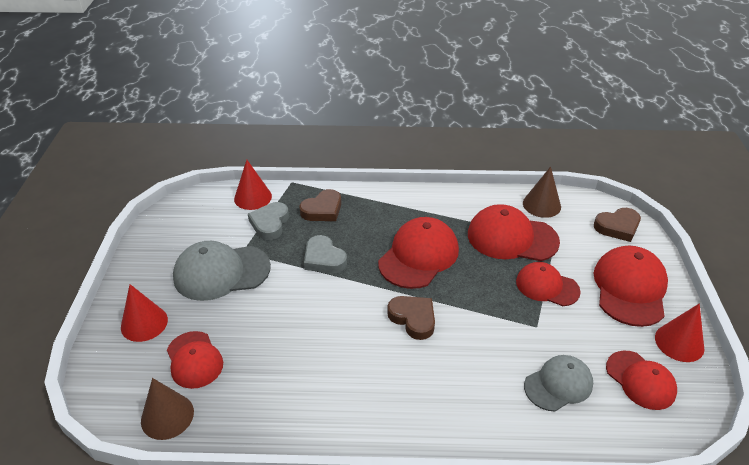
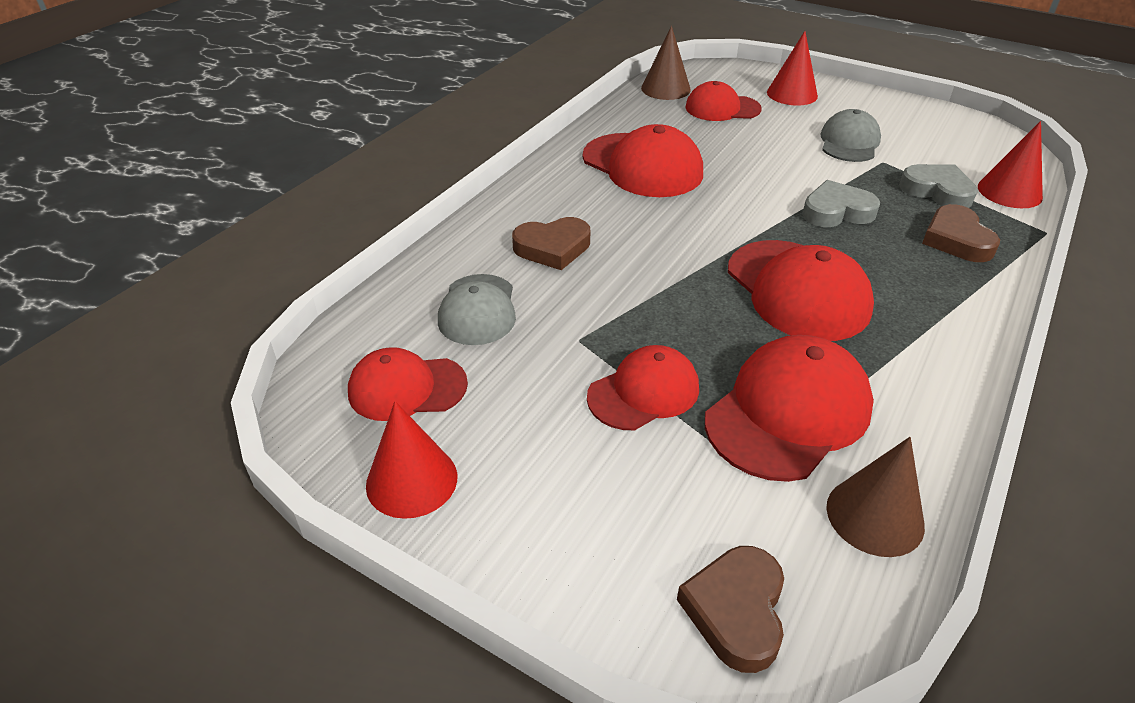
camera: 120 degrees right, 0 degrees up
(221, 272) = (849, 142): grey cap -> grey cap, size x0.65
(413, 318) = (677, 242): brown heart -> brown heart (552, 248)
(630, 288) = (561, 499): red cap -> red cap (642, 165)

